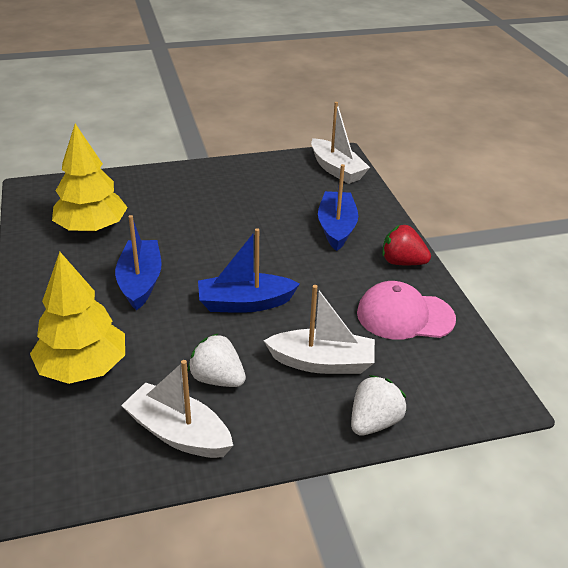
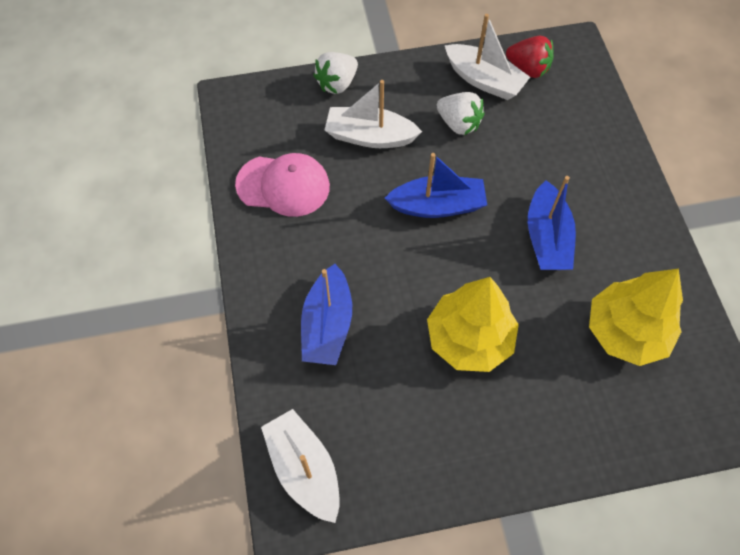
camera: 175 degrees left, 25 degrees up
(83, 367) = (572, 138): yellow tree -> yellow tree (469, 339)
(402, 262) = (264, 261): red strawberry -> red strawberry (528, 69)

